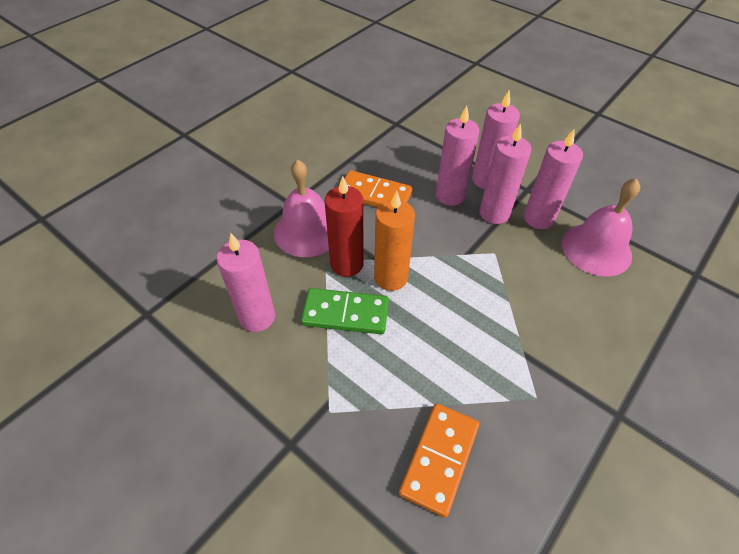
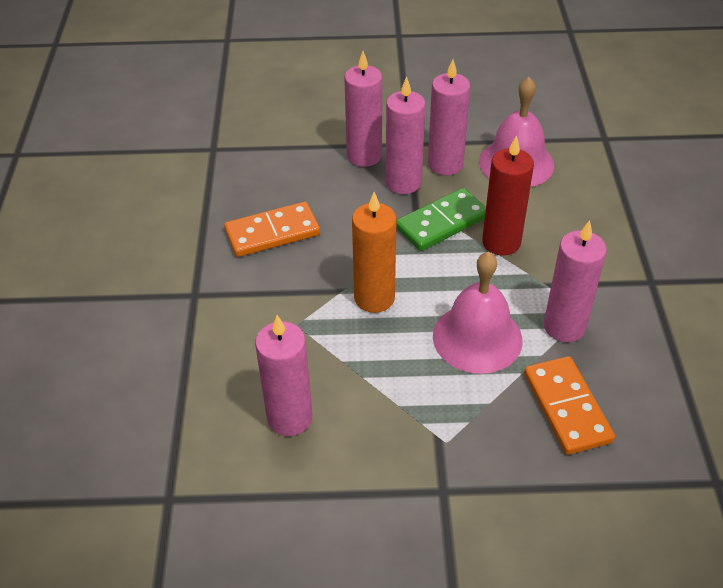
camera: 40 degrees left, 5 degrees down
(307, 231) = (244, 310): pink bell -> pink bell (477, 337)
(345, 313) = (369, 356): green domino -> green domino (442, 223)
(347, 264) = (320, 313): red candle -> red candle (501, 242)
(450, 195) = (346, 190): pink candle -> pink candle (564, 327)

